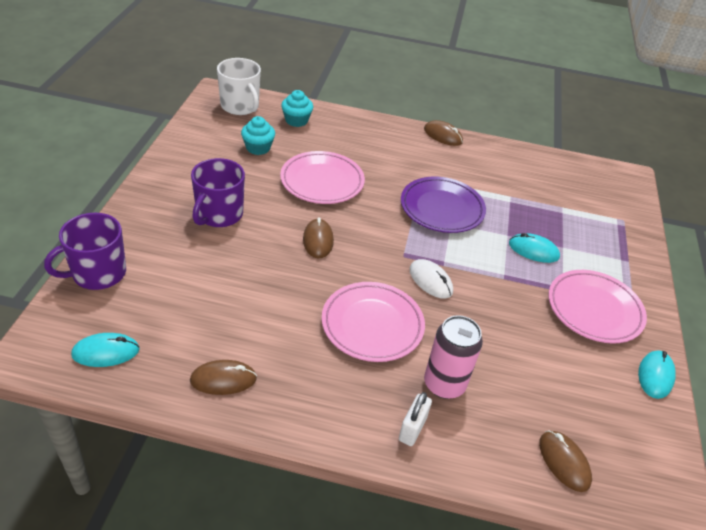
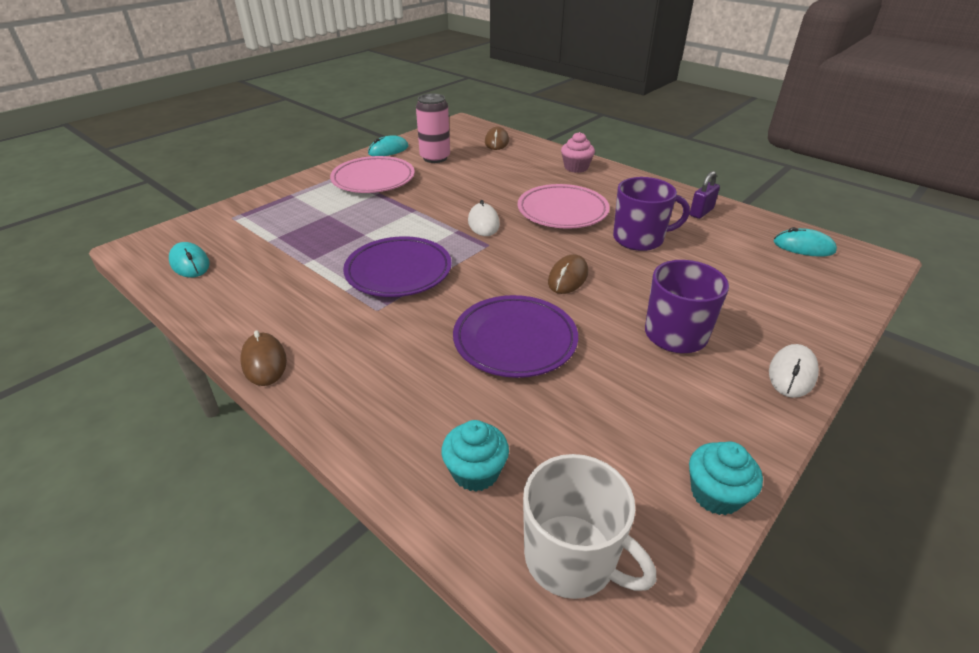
camera: 145 degrees left, 5 degrees down
(98, 273) = (829, 307): purple mug -> purple mug (639, 239)
(138, 207) = (792, 373): none -> white mouse
(223, 379) = (701, 212): brown mouse -> purple padlock
(240, 106) = (572, 558): white mug -> white mug turned 135 degrees clockwise
(258, 148) = (581, 426): turquoise cupcake -> turquoise cupcake (715, 494)
(322, 181) = (515, 340): pink plate -> purple plate
(412, 429) = (576, 167): white padlock -> pink cupcake
(444, 384) = (536, 176): pink can -> pink can (435, 158)
(533, 250) = (359, 219): turquoise mouse -> turquoise mouse (190, 263)

